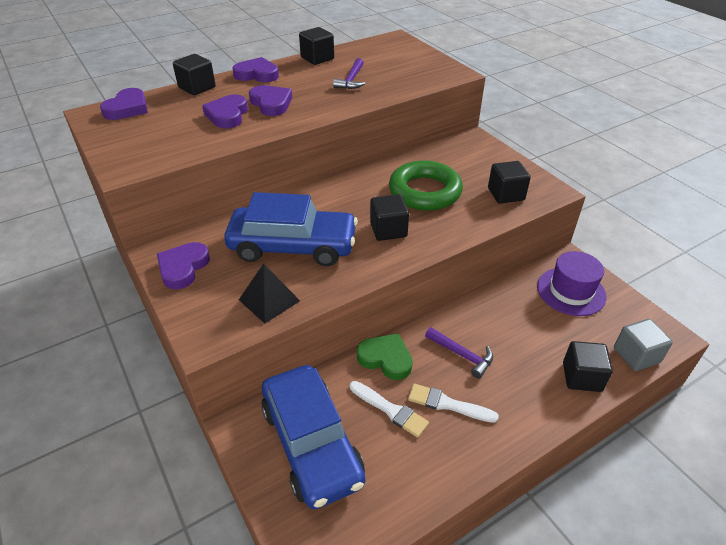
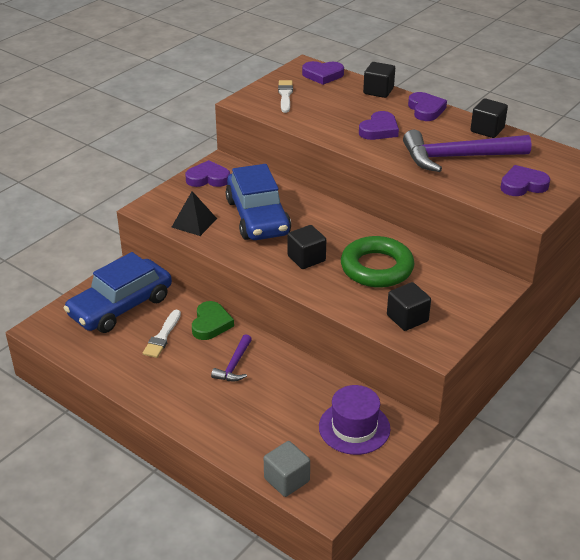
camera: 70 degrees right, 5 degrees down
(227, 115) = (345, 116): purple heart -> purple heart (523, 185)
(351, 80) = (458, 157): purple hammer -> purple hammer, size x2.07
(447, 404) = (179, 365): white brush -> white brush (285, 95)
(582, 377) = (242, 442): black cube -> none

